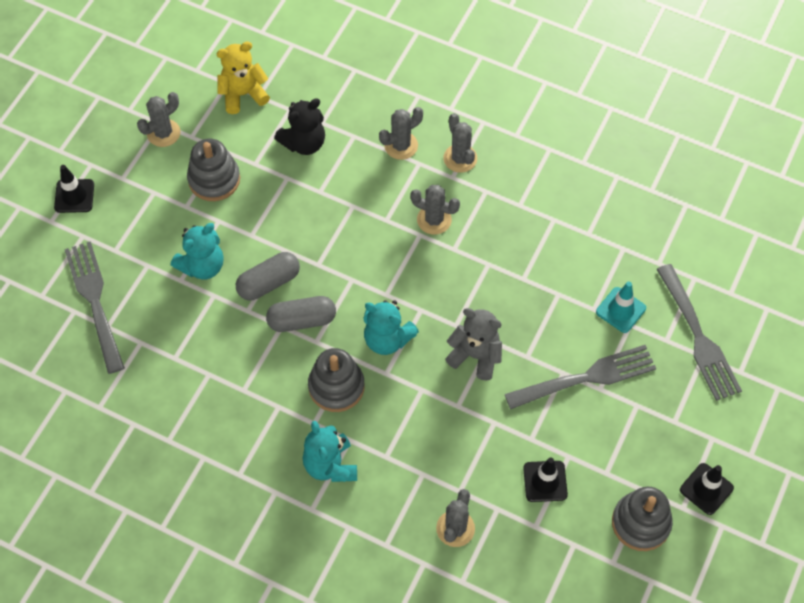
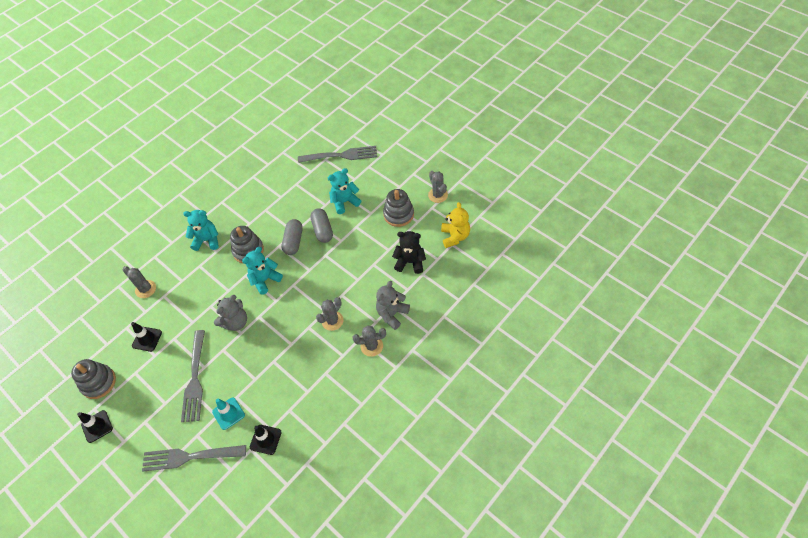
camera: 110 degrees right, 5 degrees down
(74, 196) = (408, 153): black traffic cone -> black traffic cone (265, 439)
(202, 266) = (345, 202): turquoise teddy bear -> turquoise teddy bear turned 90 degrees clockwise
(304, 143) = (410, 262): black teddy bear -> black teddy bear turned 120 degrees clockwise
(401, 145) = (392, 314): grey cactus -> grey teddy bear

